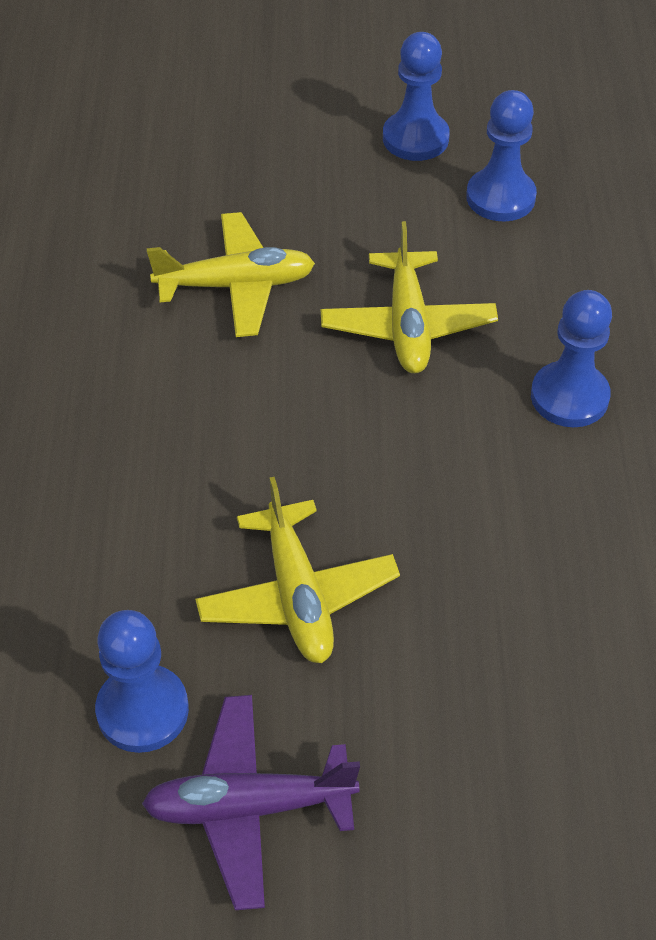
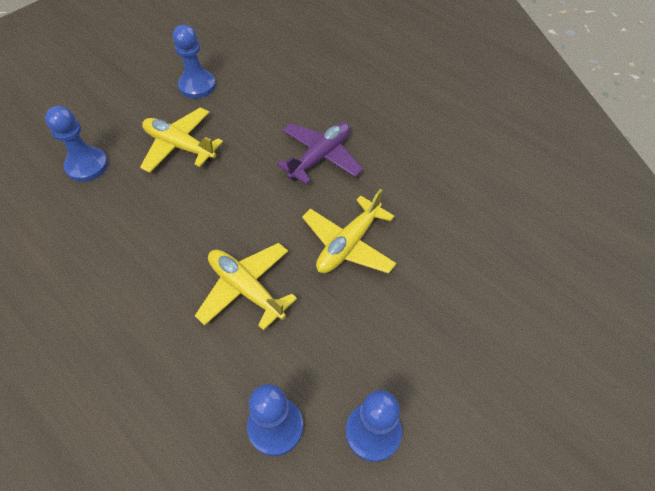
camera: 135 degrees right, 5 degrees up
(249, 807) = (137, 87): purple plane -> purple plane (320, 157)
(569, 397) = (129, 312): blue pawn -> blue pawn (87, 165)

